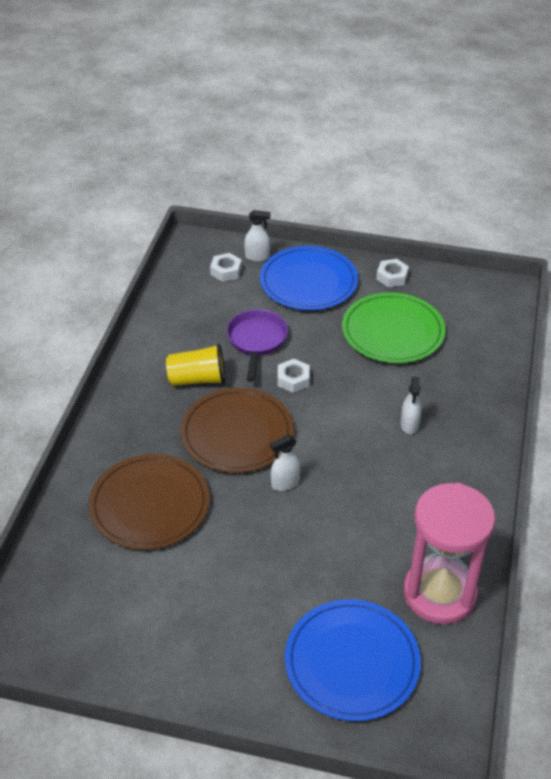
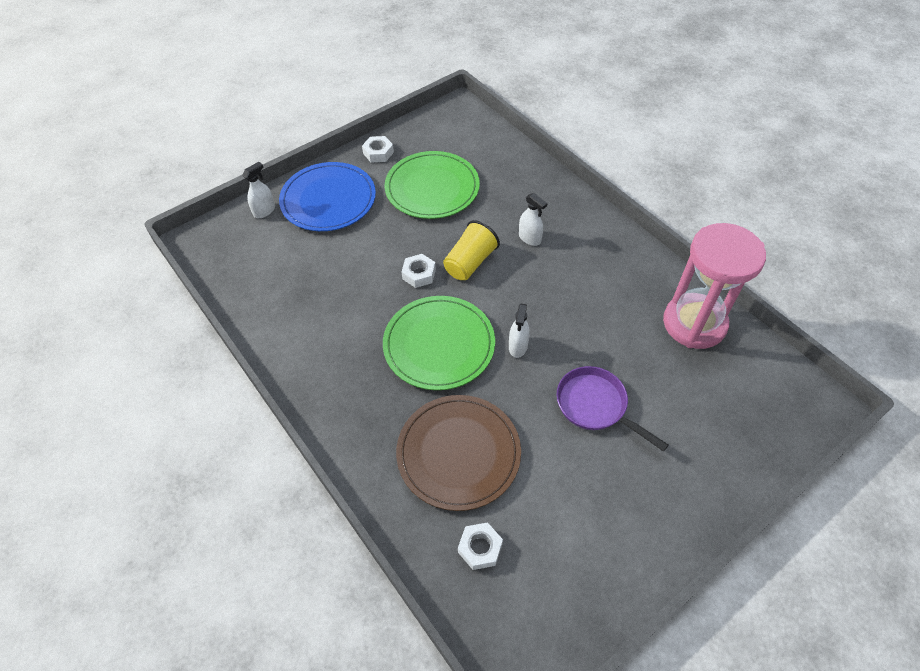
camera: 50 degrees left, 10 degrees up
(197, 379) = (354, 334): yellow cup -> yellow cup (470, 262)
(226, 271) = (256, 240): white nut -> white nut (480, 548)
(237, 433) = (439, 345): brown plate -> green plate
(257, 341) = (355, 270): purple pan -> purple pan (595, 406)
(352, 662) = (718, 414): blue plate -> none

